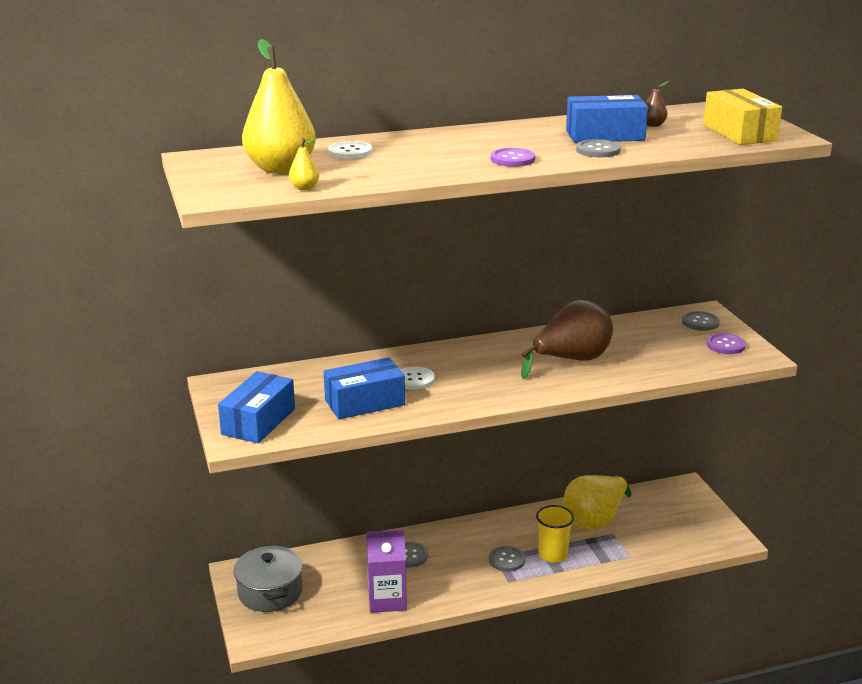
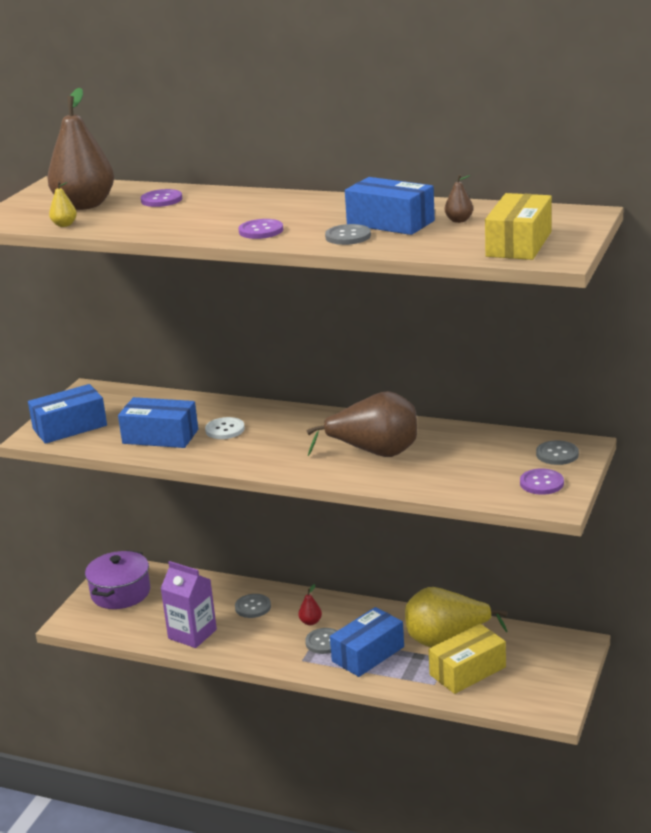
camera: 40 degrees right, 0 degrees up
(270, 592) = (120, 593): grey pot -> purple pot
(281, 169) = (85, 205): yellow pear -> brown pear
(350, 152) = (161, 200): white button -> purple button
(474, 548) = (310, 622): none -> red pear
(553, 555) = (368, 654): yellow cup -> blue box
(640, 536) = (467, 671): none -> yellow box

